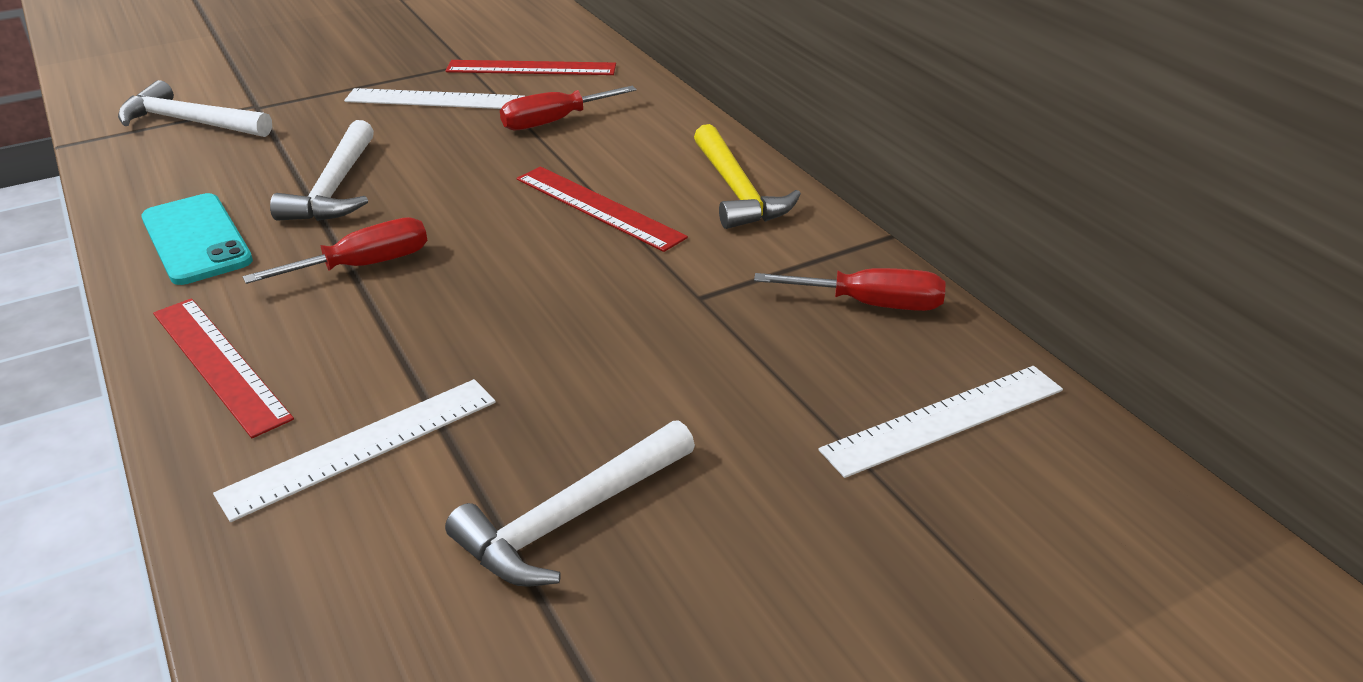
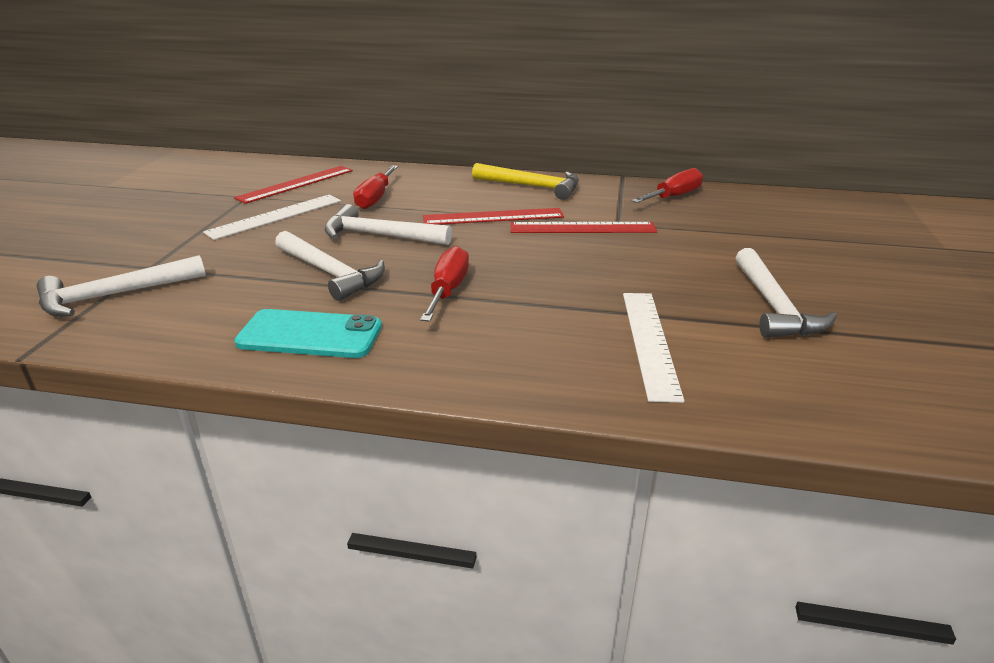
camera: 50 degrees left, 5 degrees down
(219, 364) = (495, 365): red ruler -> red ruler (582, 228)
(456, 169) = (379, 235): none -> white hammer
(944, 420) = (776, 214): white ruler -> none

